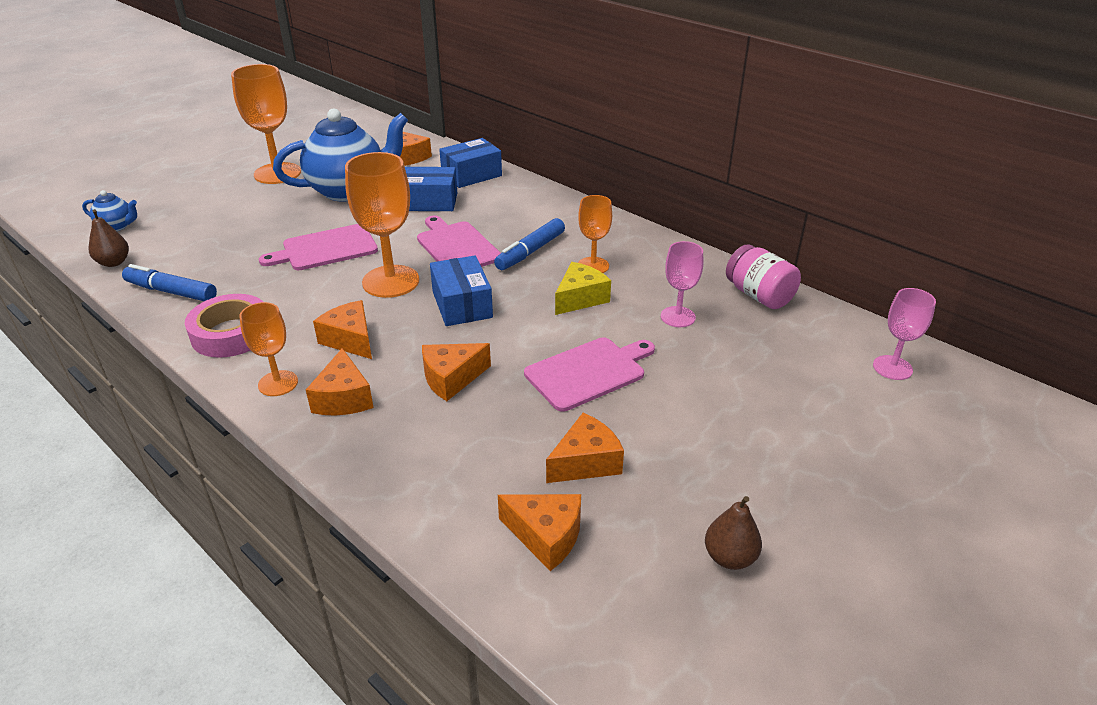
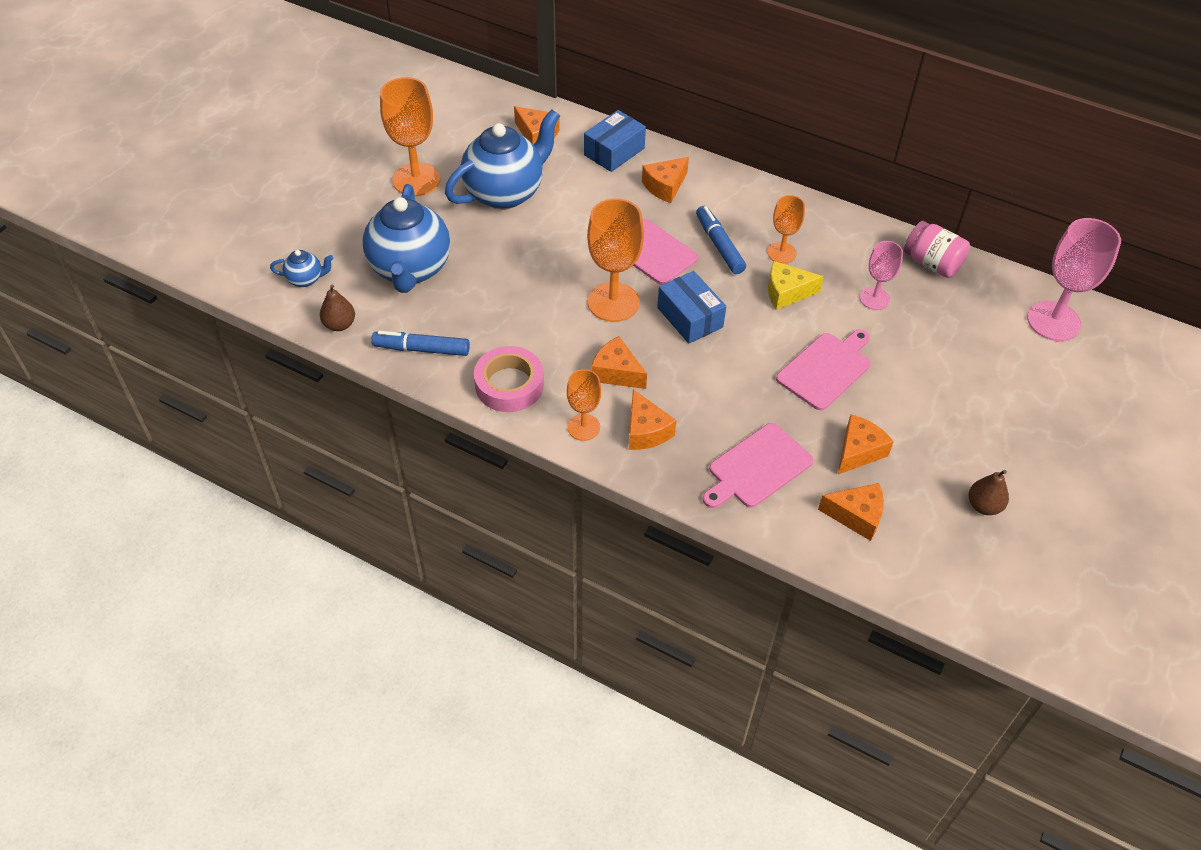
camera: 15 degrees left, 15 degrees up
(216, 232) = (410, 269): none -> blue teapot
(326, 249) = (530, 273): pink cutting board -> pink cutting board (757, 467)
(429, 202) = (593, 196): blue box -> none
(451, 379) = (721, 396): orange cheese -> orange cheese (665, 186)
(530, 252) = (719, 245): blue marker -> blue marker turned 135 degrees clockwise
(580, 298) = (786, 292): yellow cheese -> yellow cheese turned 120 degrees counterclockwise
(892, 368) = (1053, 321): pink goblet -> pink goblet, size x1.73

